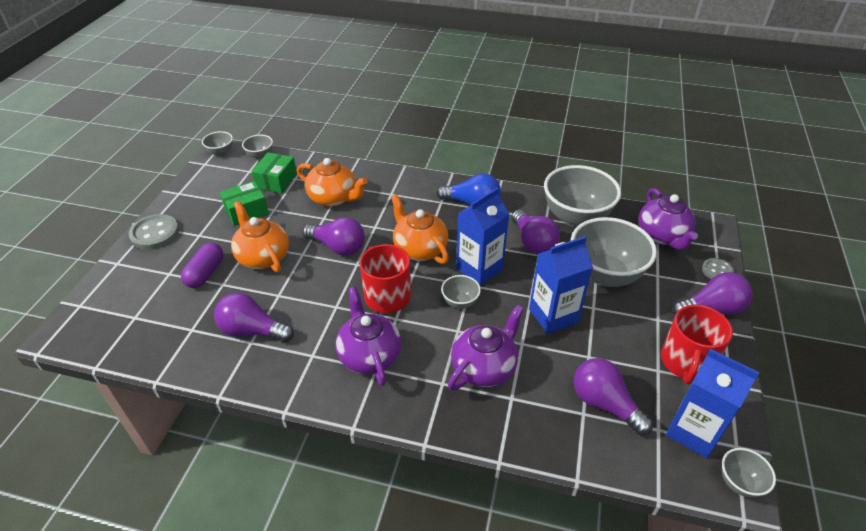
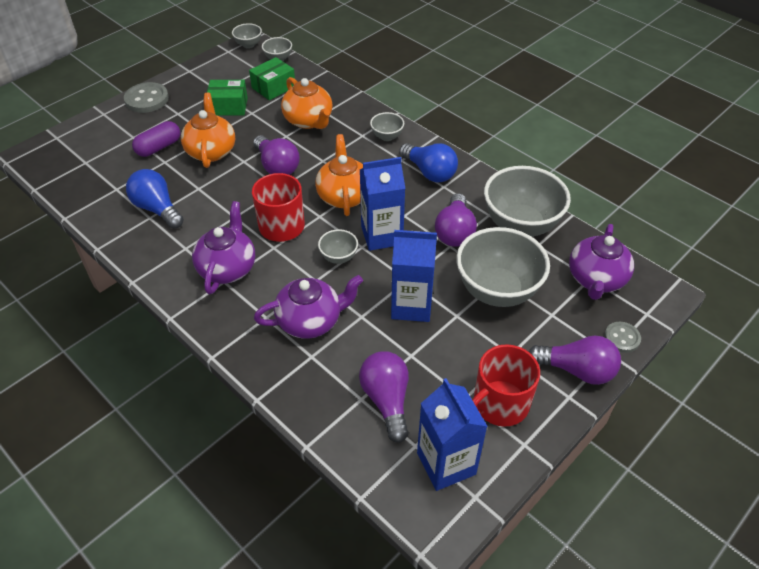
camera: 30 degrees right, 5 degrees up
(252, 331) = (157, 209): purple light bulb -> blue light bulb
(739, 483) = (446, 525): grey bowl -> grey bowl (387, 136)

